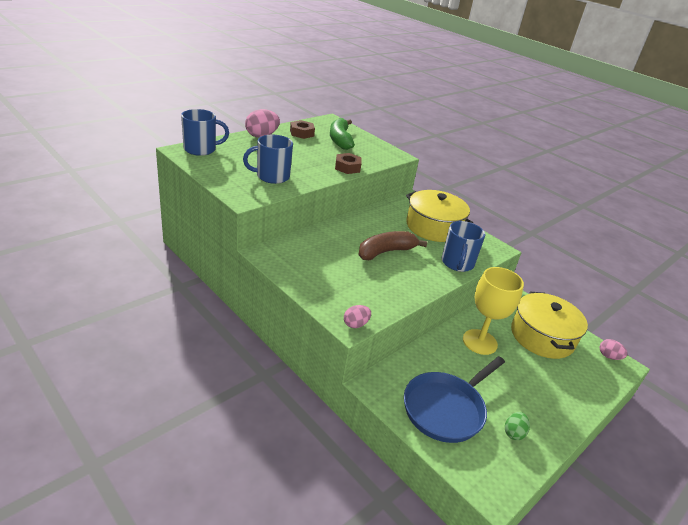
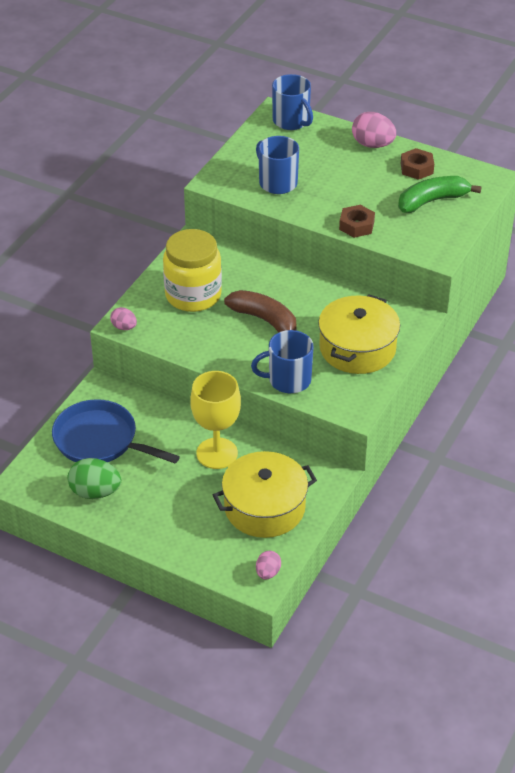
camera: 75 degrees right, 10 degrees up
(335, 274) = (193, 295): none -> yellow jar
(513, 433) = (95, 492): green egg -> green egg, size x1.73

